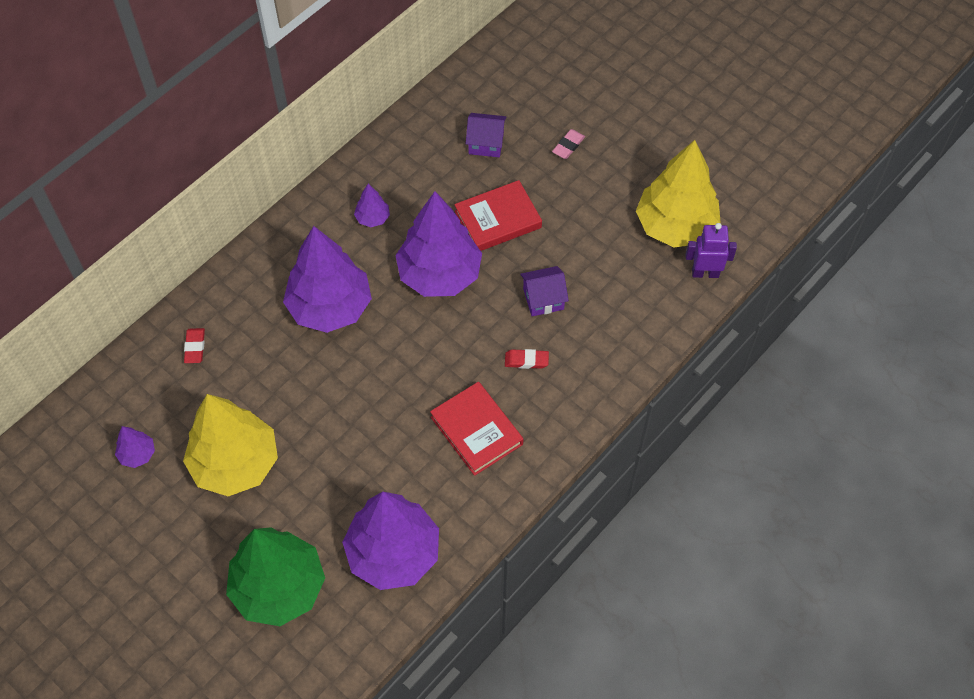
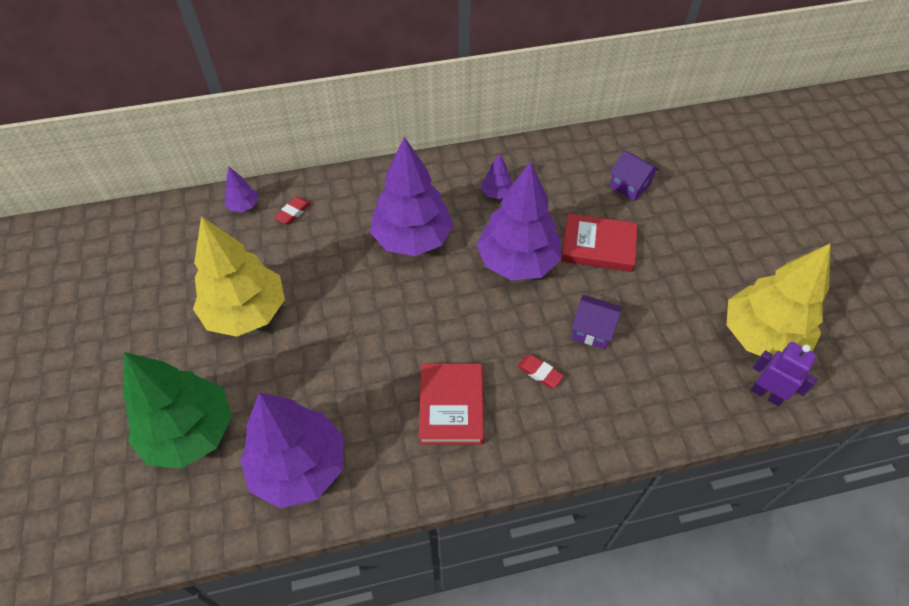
camera: 35 degrees right, 5 degrees down
(137, 454) = (188, 263): purple tree -> purple tree (244, 206)
(568, 146) = (701, 221): pink eraser -> none

